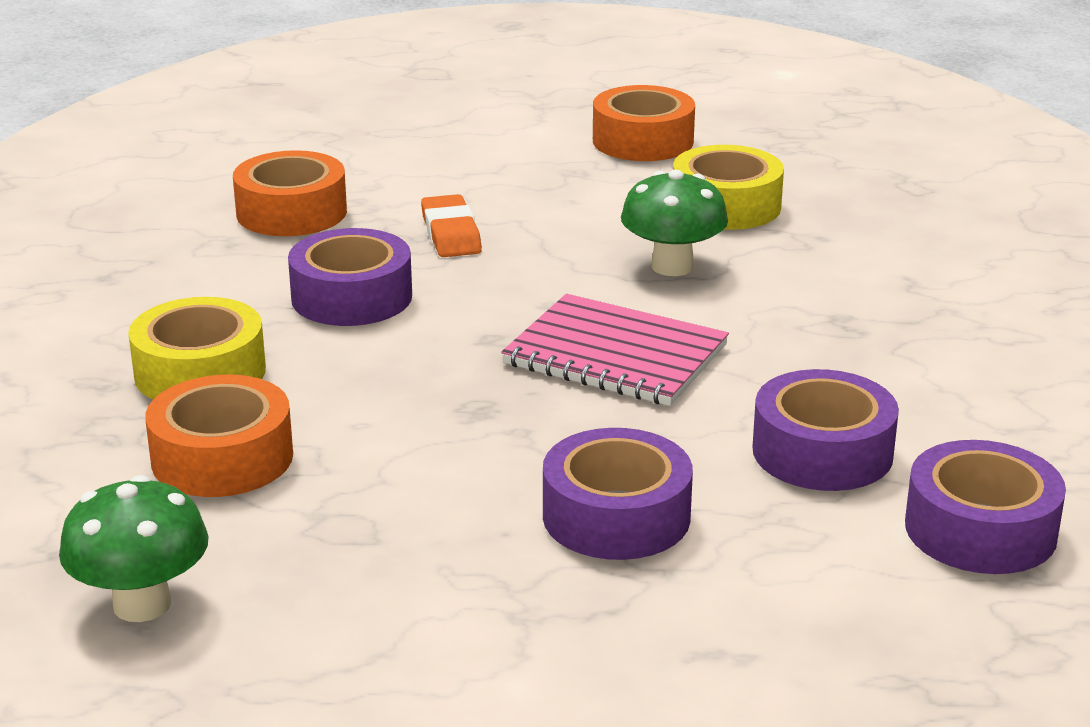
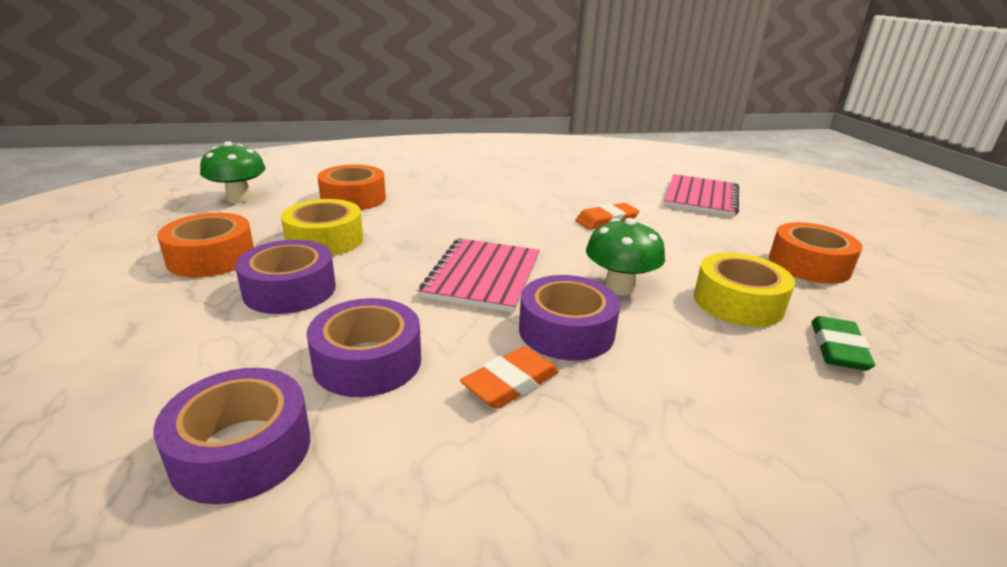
camera: 75 degrees right, 0 degrees up
(200, 372) = (428, 187): yellow tape -> yellow tape (325, 240)
(291, 212) = (597, 186): orange tape -> orange tape (211, 257)
(351, 297) = (516, 206): purple tape -> purple tape (566, 331)
(390, 145) = (701, 198): none -> pink notebook
(829, 184) = (838, 349): none -> green eraser
(874, 365) = (511, 383): none -> orange eraser

